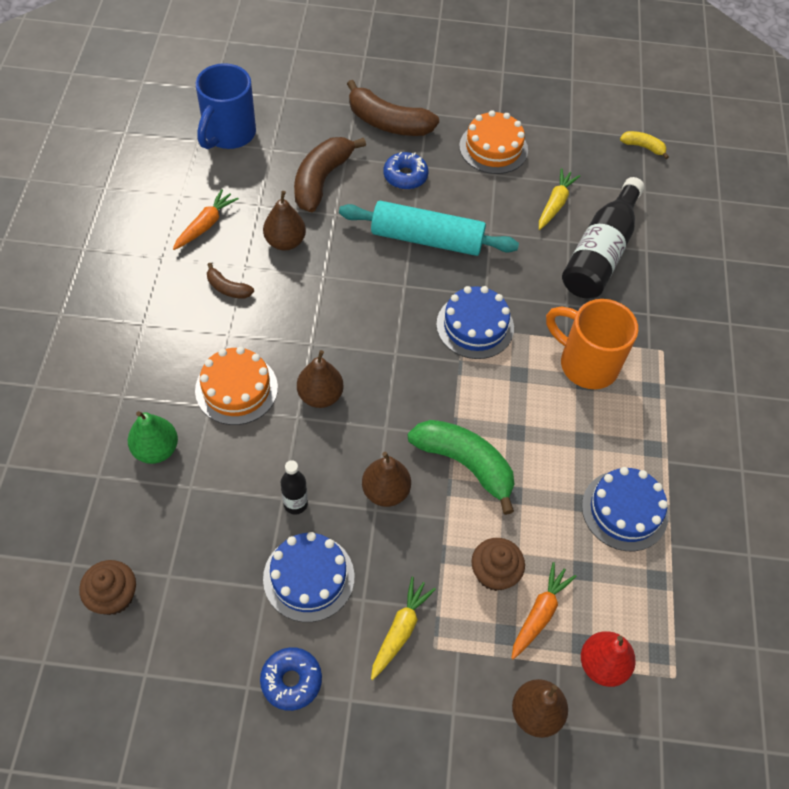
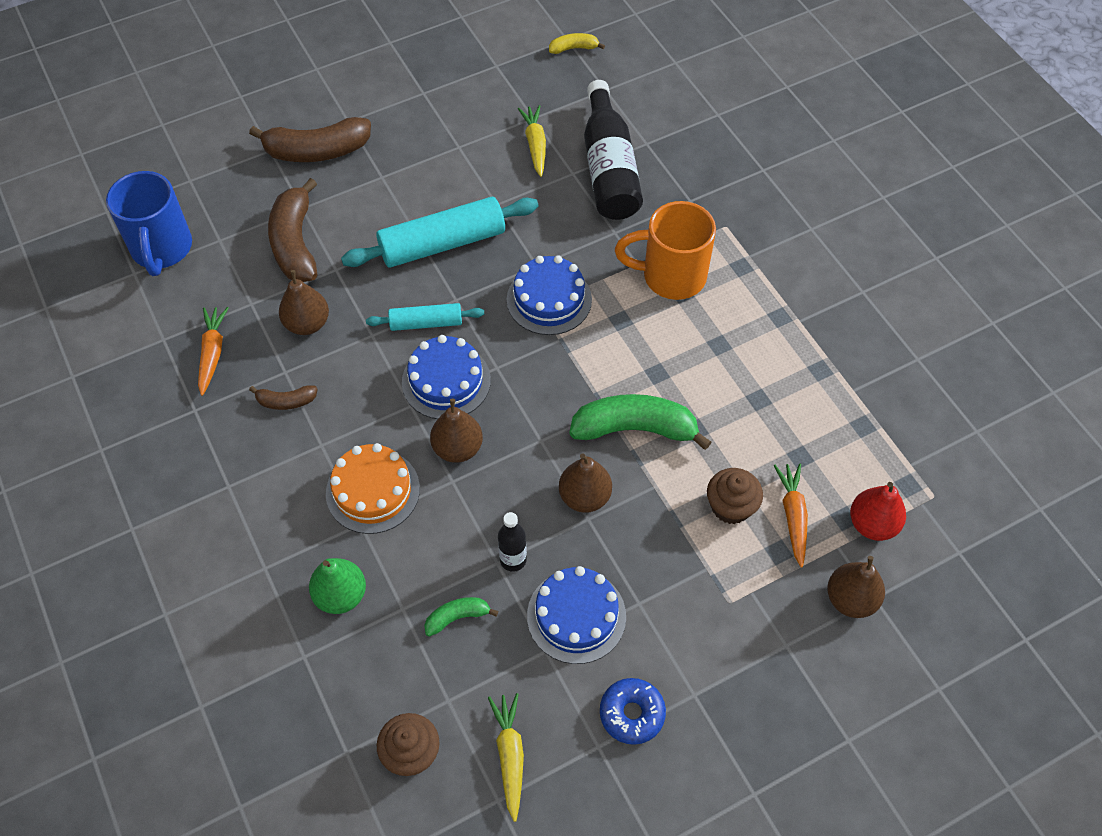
camera: 30 degrees left, 0 degrees up
(223, 519) = (457, 617): none -> green banana
(369, 290) = (426, 323): none -> turquoise rolling pin
(400, 630) = (690, 607): yellow carrot -> yellow carrot (509, 755)
(405, 176) = (375, 194): blue donut -> none
(493, 148) = (438, 122): orange cake -> none
(624, 510) = (796, 384): blue cake -> blue cake (446, 381)

